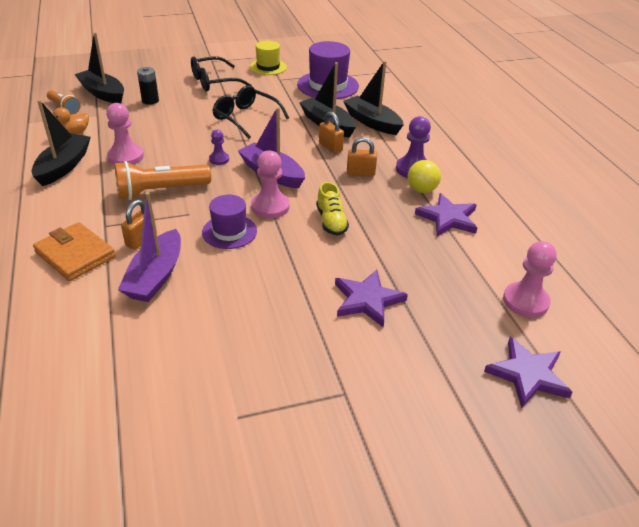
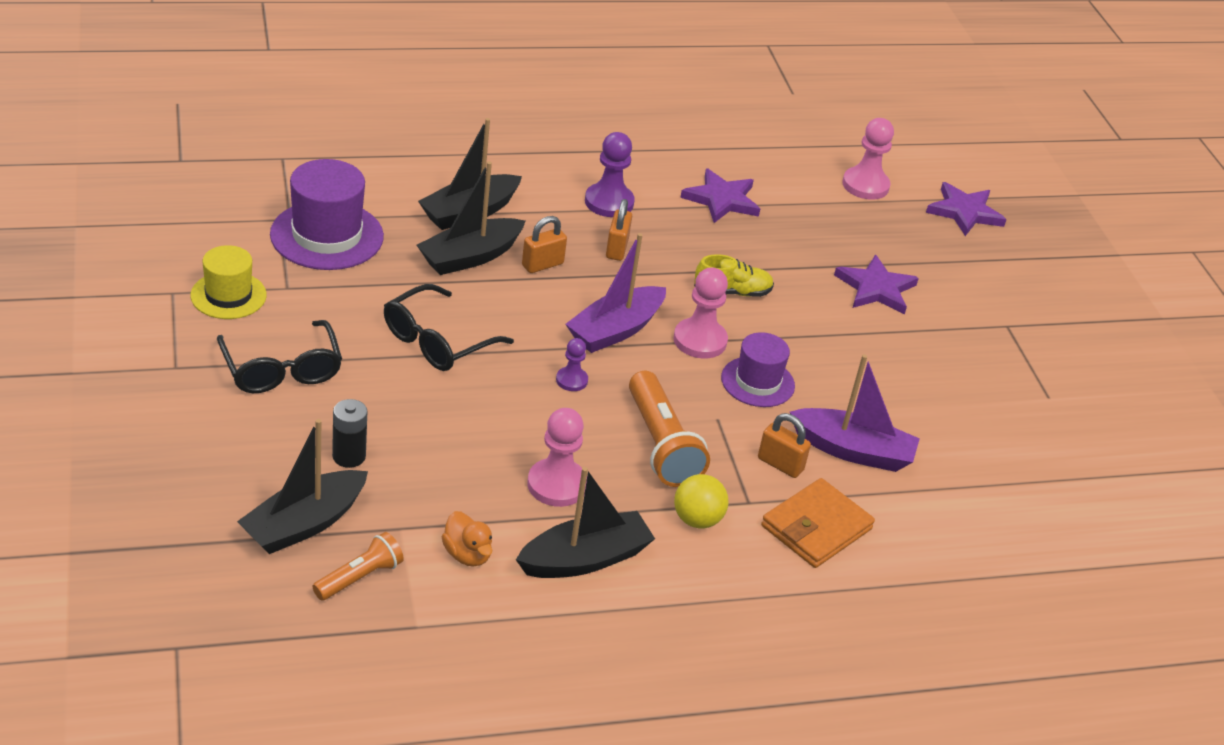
camera: 90 degrees left, 0 degrees up
(64, 166) = (585, 559): black boat -> black boat turned 135 degrees clockwise
(421, 190) = (659, 206): yellow ball -> yellow ball (697, 520)

